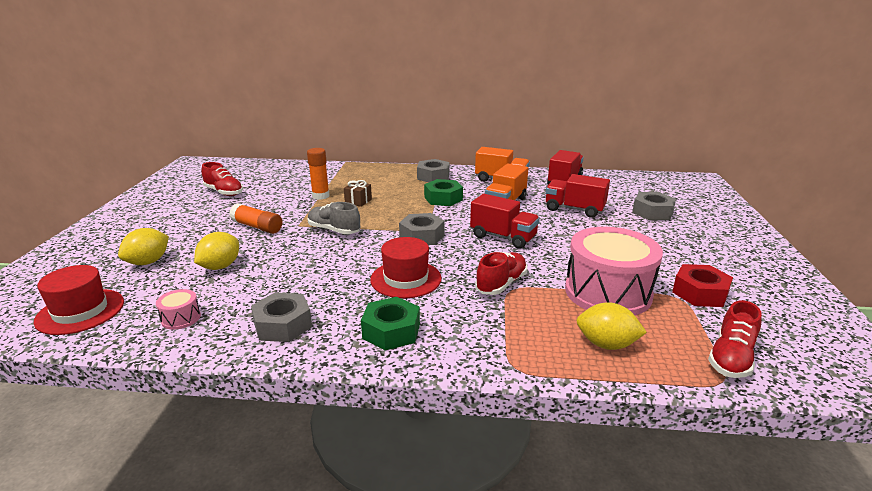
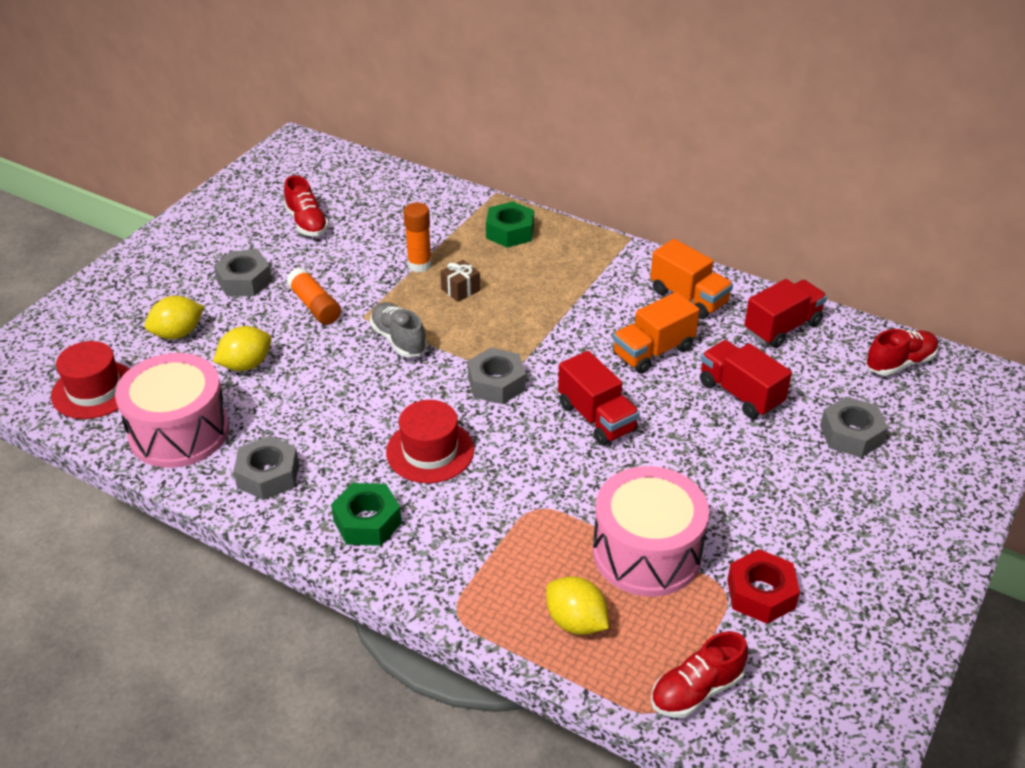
camera: 25 degrees right, 15 degrees up
(181, 318) = (179, 432): pink drum -> pink drum, size x2.47
(433, 176) = (595, 262): grey nut -> grey nut (244, 281)
(443, 198) = (575, 316): green nut -> green nut (510, 232)
(501, 284) = (532, 496): red shoe -> red shoe (899, 363)

